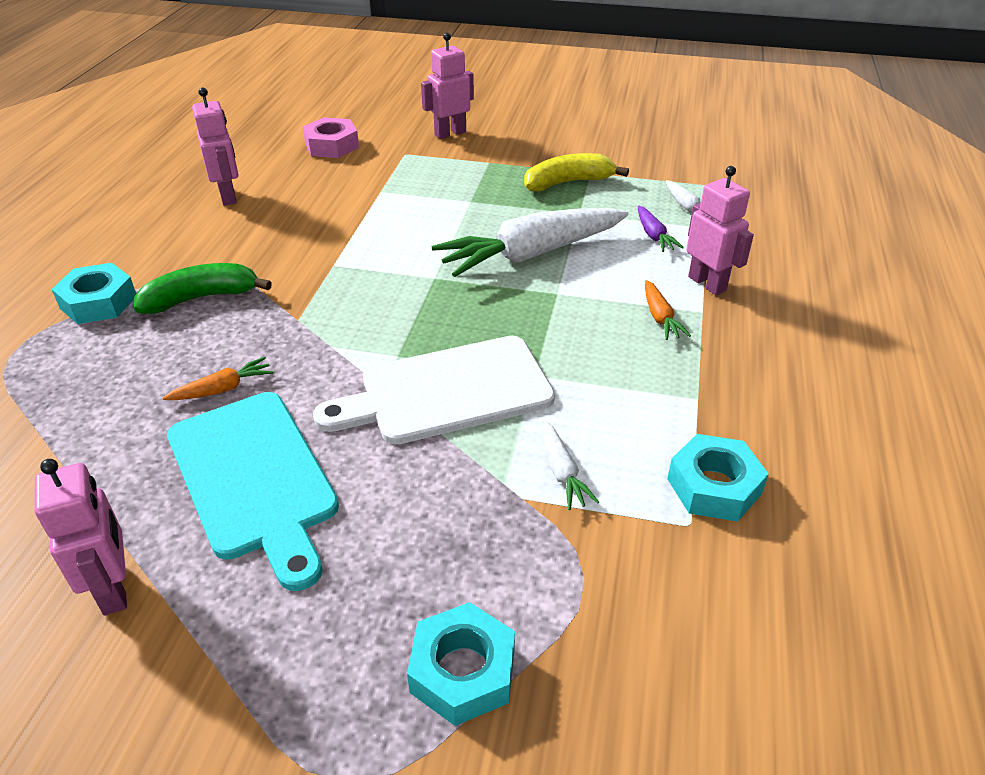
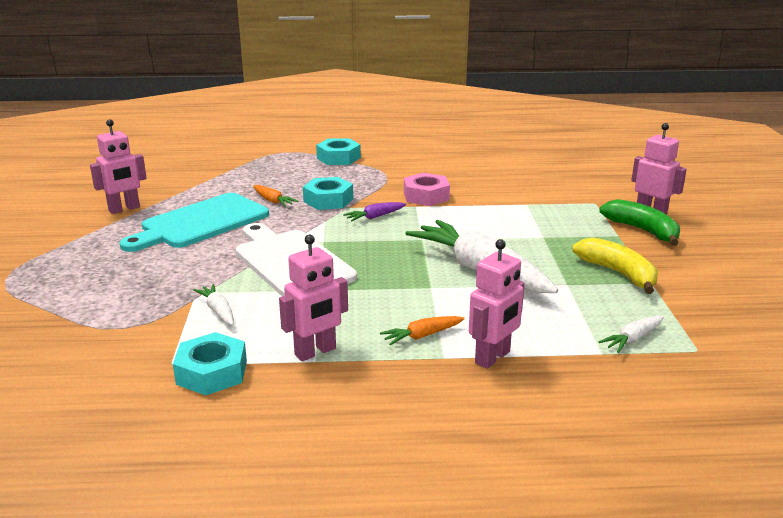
camera: 75 degrees right, 15 degrees down
(201, 298) = (356, 179): green banana -> green banana (642, 230)
(228, 196) = (474, 163): pink robot -> pink robot (315, 352)
(332, 145) = (578, 177): pink nut -> pink nut (426, 196)
(463, 671) = (60, 298): turquoise nut -> turquoise nut (328, 200)
(562, 472) = (218, 310): white carrot -> white carrot turned 90 degrees clockwise
(654, 236) = (558, 324): purple carrot -> purple carrot (374, 217)

